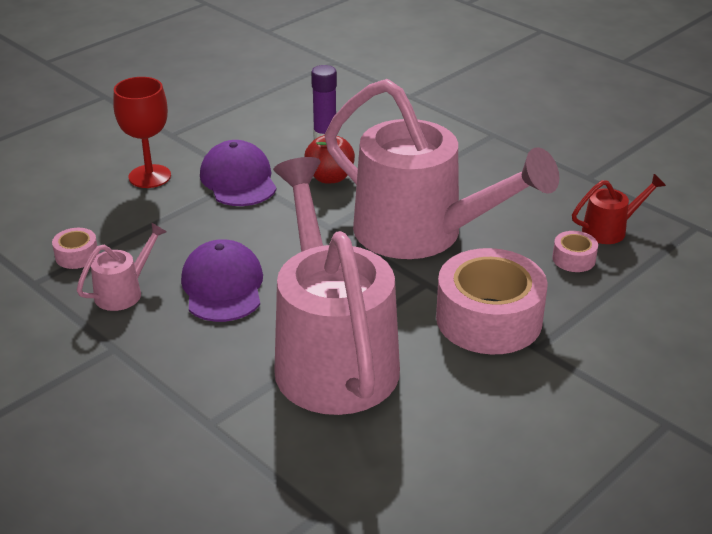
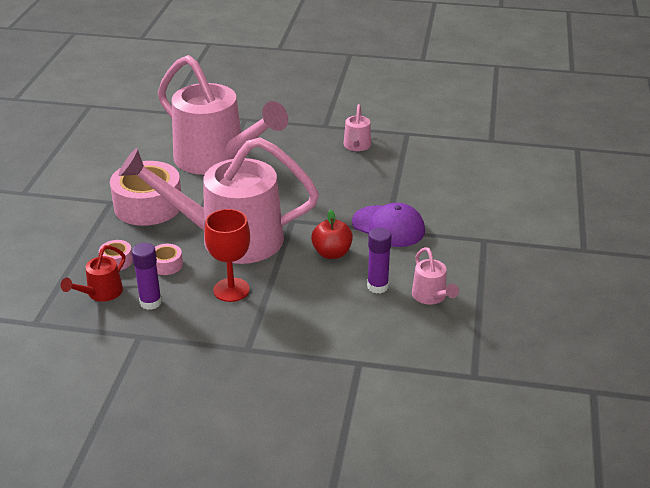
camera: 145 degrees right, 0 degrees up
(77, 256) = (408, 151): pink tape -> pink tape (166, 265)
(149, 176) = (445, 206): red goblet -> red goblet (231, 290)
(223, 286) = (311, 167): purple cap -> none
(290, 112) = (431, 297): none -> pink watering can
(560, 202) = (150, 302): none -> purple glue stick

